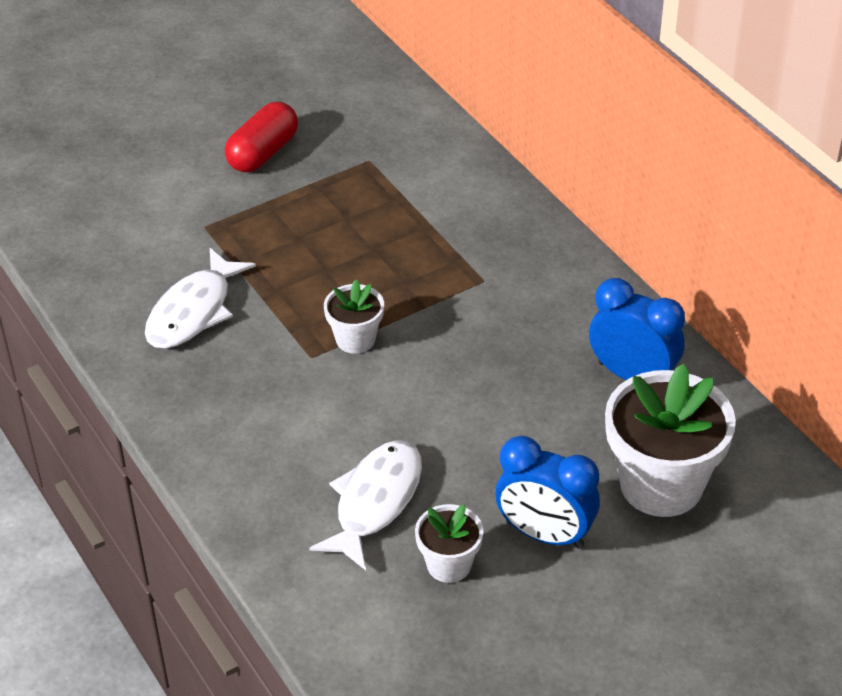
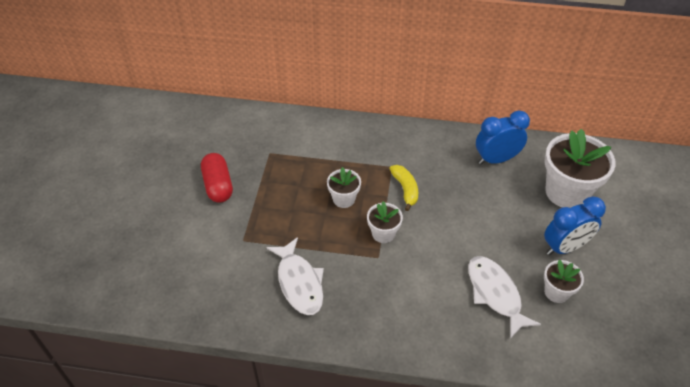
camera: 50 degrees left, 5 degrees up
(371, 270) = (344, 199): none -> white flower pot
(458, 316) = (405, 189): none -> yellow banana

